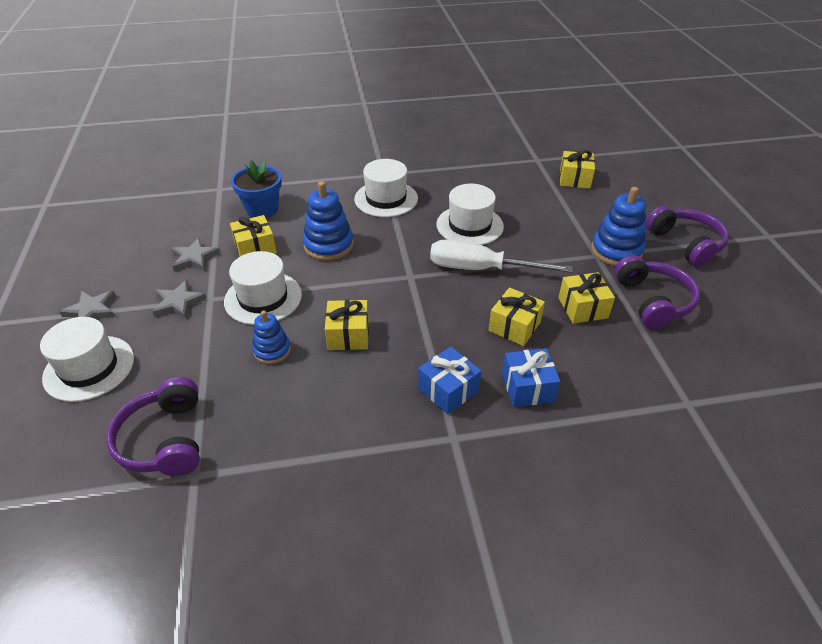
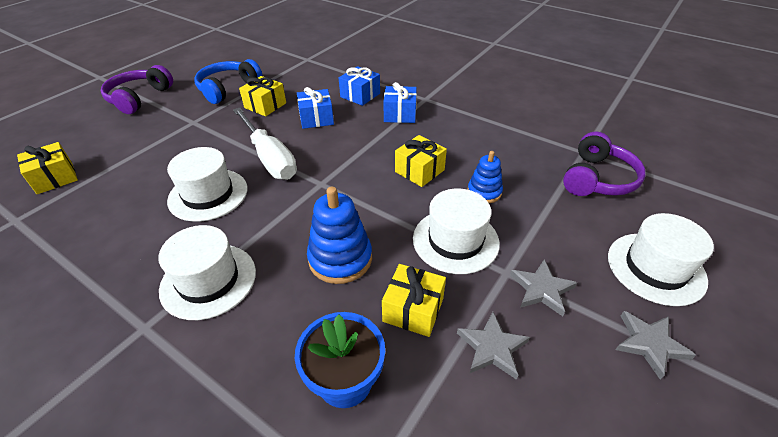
camera: 135 degrees left, 0 degrees up
(514, 326) = (316, 118): yellow gift -> blue gift
(616, 251) = (178, 117): blue stacking toy -> none
(653, 301) = (228, 89): purple headphones -> blue headphones

